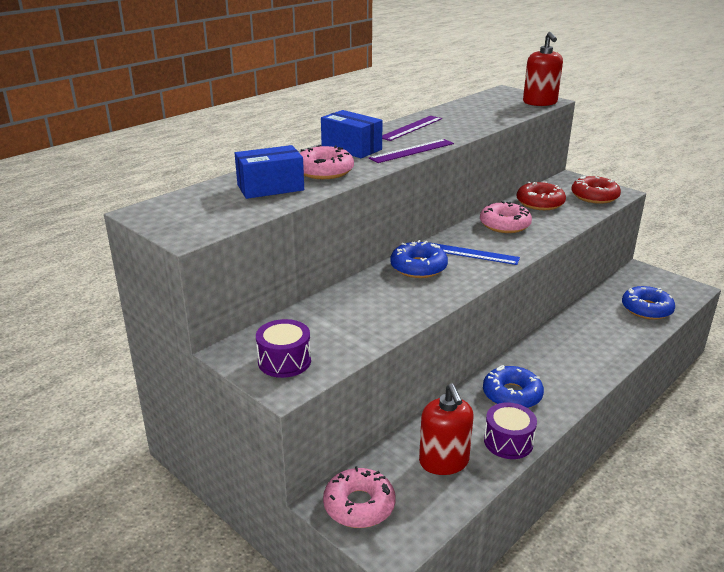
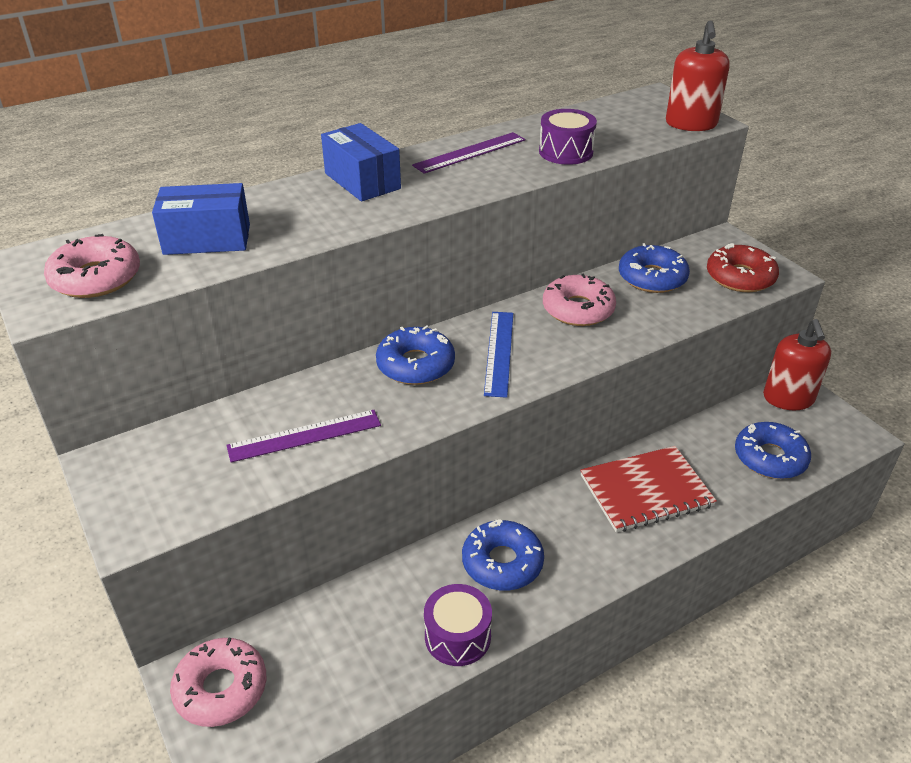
camera: 15 degrees right, 10 degrees up
(284, 361) = (156, 489): purple drum -> purple drum (566, 152)
(324, 171) = (296, 219): pink donut -> pink donut (96, 278)
(412, 151) = (439, 196): purple ruler -> purple ruler (304, 435)
(444, 462) = (358, 648): red soap dispenser -> red soap dispenser (788, 398)
(470, 253) = (499, 352): blue ruler -> blue ruler turned 60 degrees clockwise
(540, 203) = (652, 278): red donut -> blue donut
(580, 339) = (646, 491): none -> red notebook

